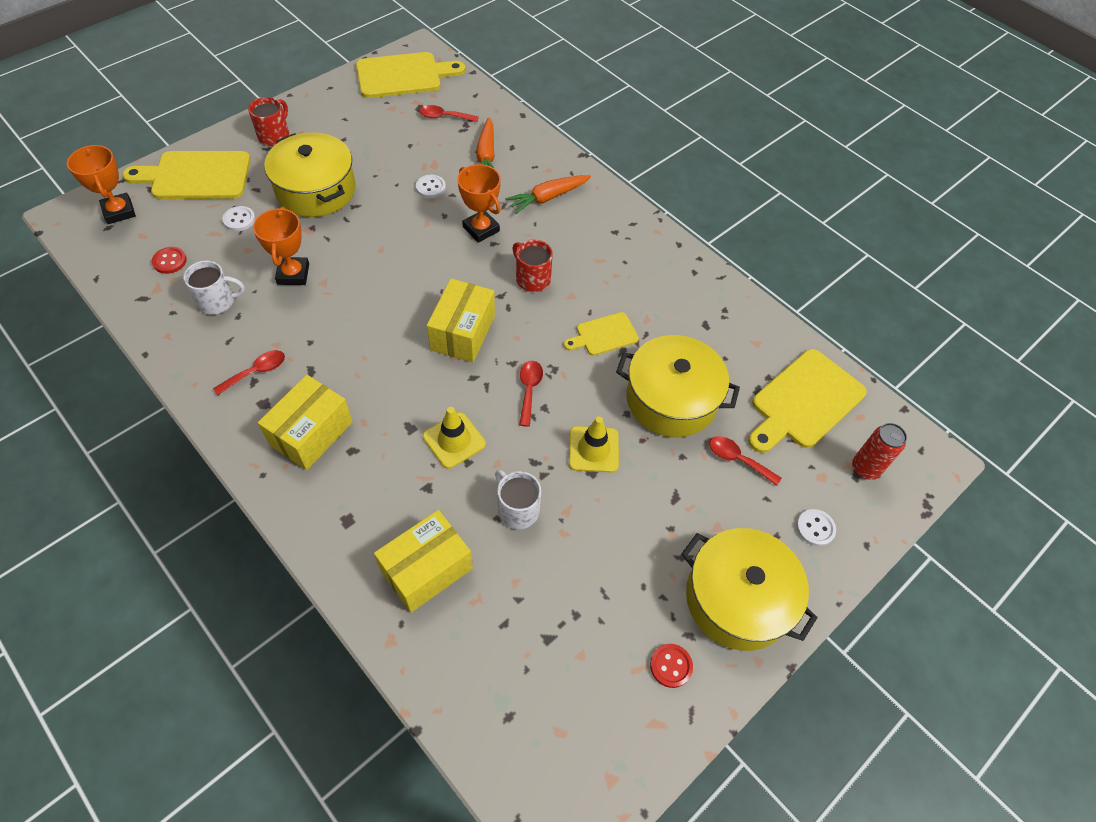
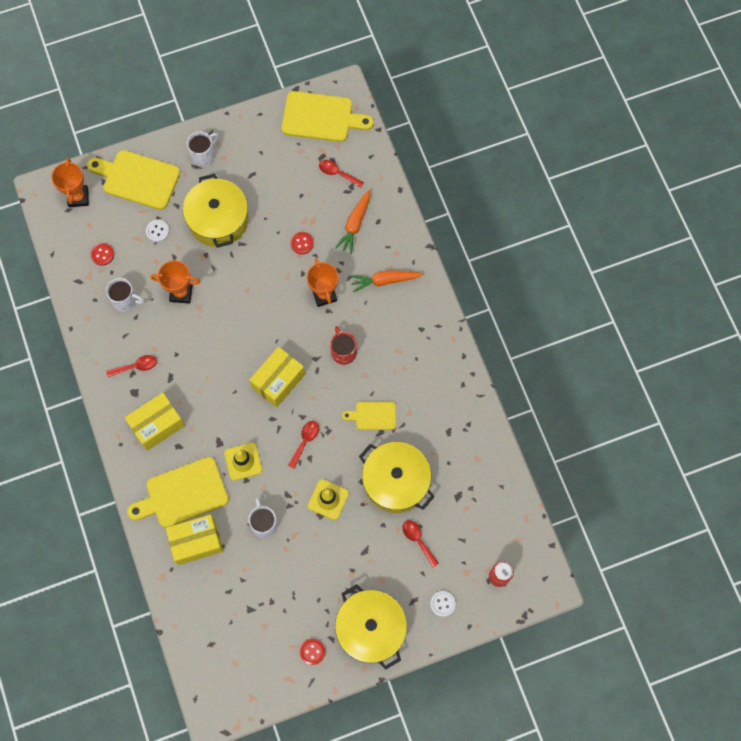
camera: 25 degrees right, 15 degrees up
(274, 135) = (204, 154): red mug -> white mug
(293, 274) = (181, 293): orange trophy -> orange trophy turned 75 degrees clockwise
(430, 187) = (302, 243): white button -> red button
(804, 402) = (485, 515): yellow cutting board -> yellow cutting board (183, 494)

